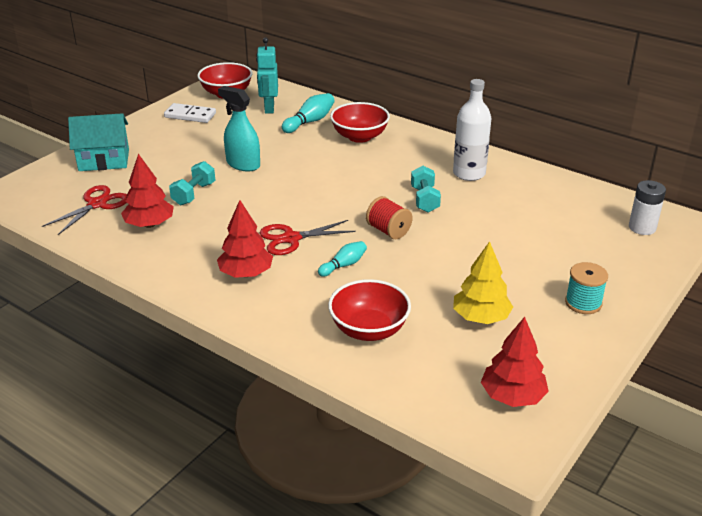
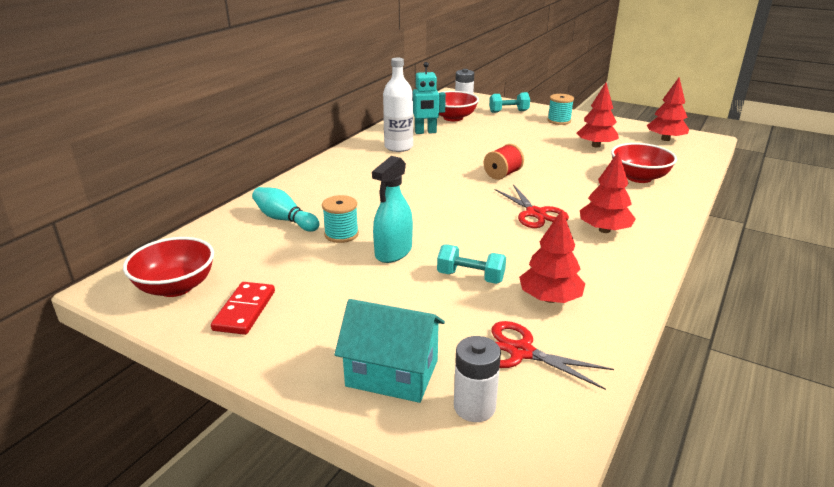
camera: 95 degrees left, 5 degrees down
(60, 183) = (474, 407): none -> white battery
(104, 160) = (392, 373): turquoise house -> turquoise house turned 60 degrees counterclockwise
(190, 115) = (244, 310): white domino -> red domino
(269, 108) = (239, 249): turquoise robot -> turquoise robot (425, 132)
(278, 144) = (341, 234): none -> turquoise spool
(344, 265) = (563, 189): turquoise bowling pin -> none
(359, 137) = (326, 191): red bowl -> red bowl (453, 118)
(424, 200) = (447, 162): turquoise dumbbell -> turquoise dumbbell (508, 111)
(480, 317) = (595, 145): yellow tree -> red tree

